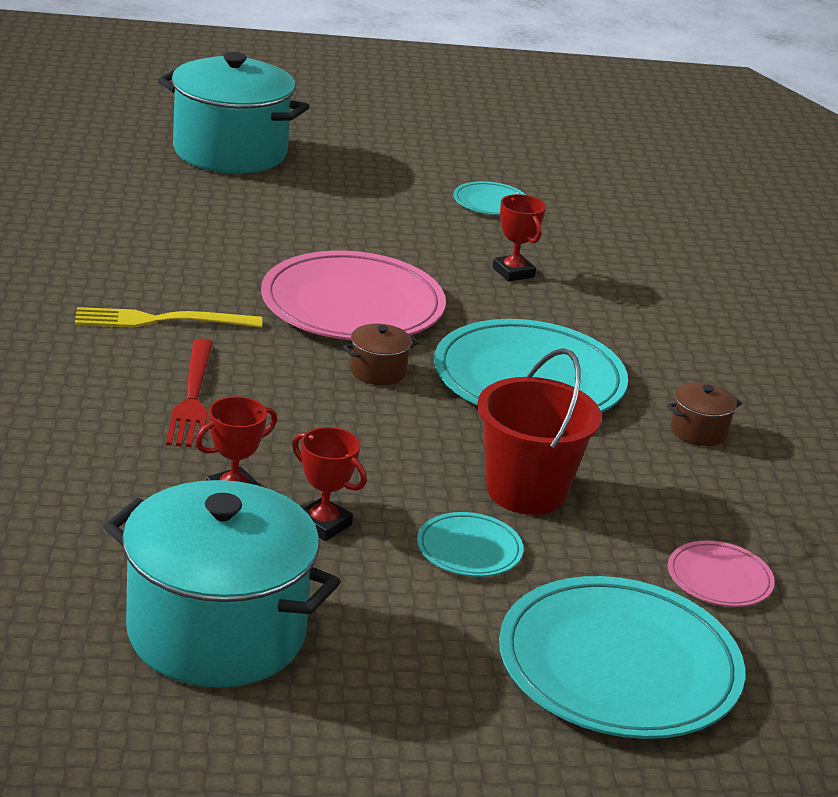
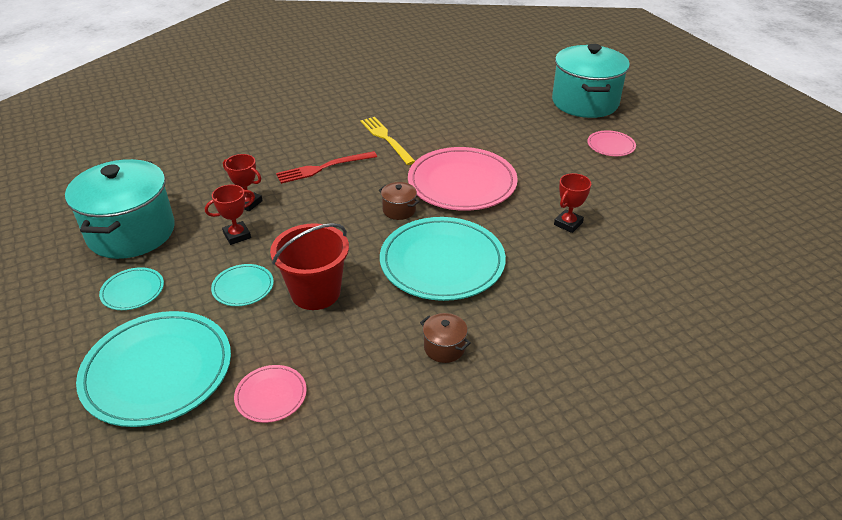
camera: 70 degrees right, 10 degrees up
(323, 524) = (237, 235): red trophy -> red trophy turned 45 degrees clockwise
(362, 181) = (611, 146): none -> pink plate
(490, 202) = (649, 192): turquoise plate -> turquoise plate (133, 291)

